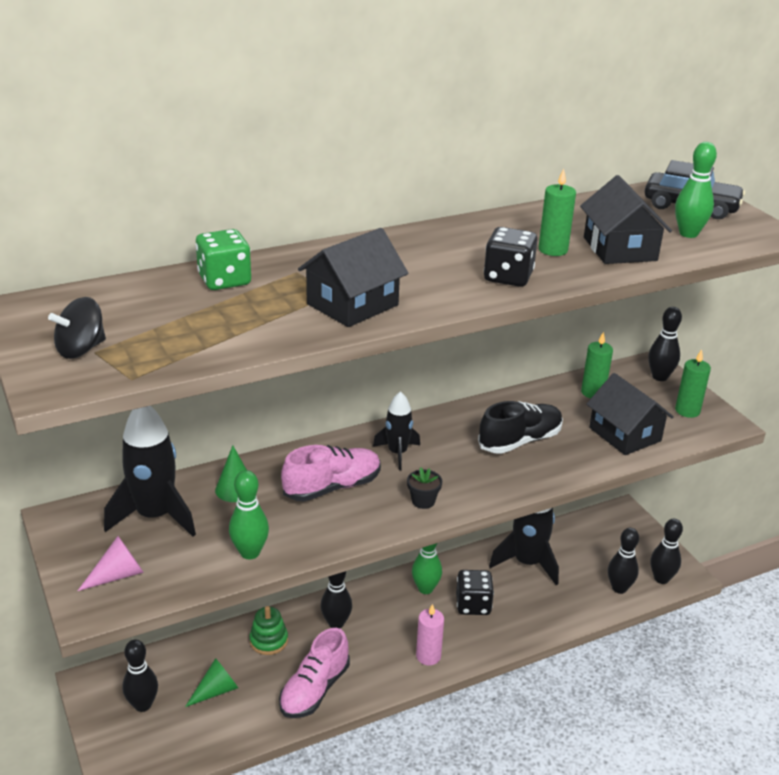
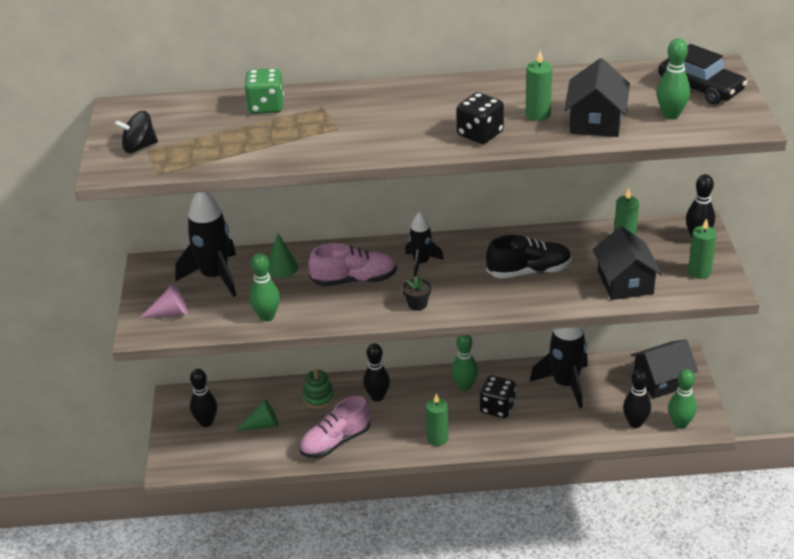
camera: 25 degrees right, 5 degrees up
(352, 304) = (343, 140): black house -> black house (662, 380)
(428, 656) = (437, 438): pink candle -> green candle
(661, 579) = (680, 424): black bowling pin -> green bowling pin

